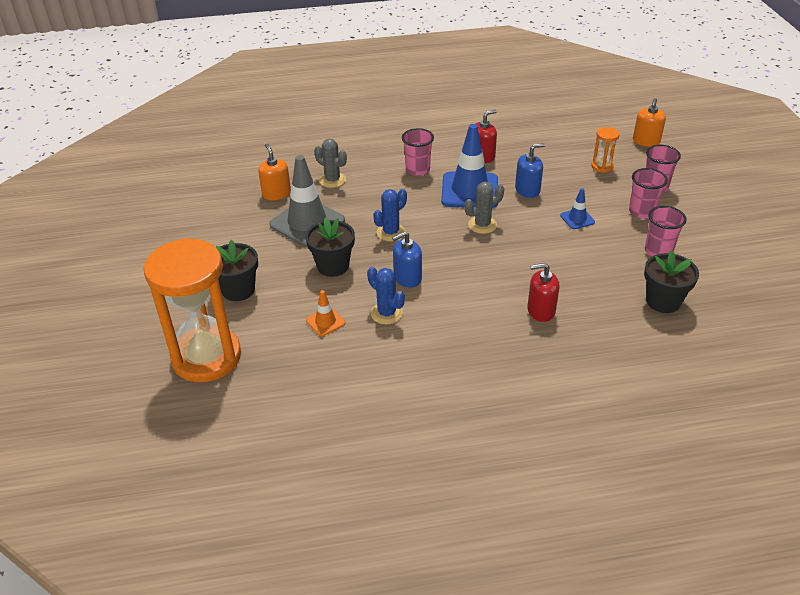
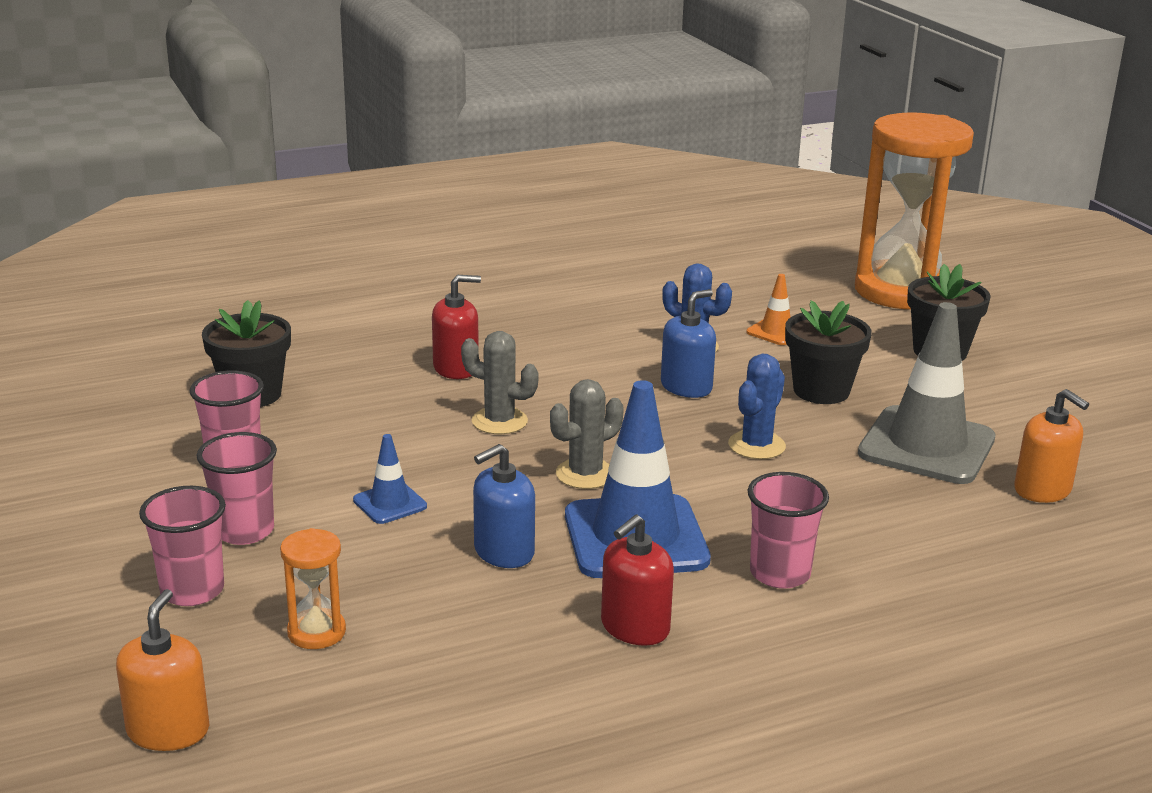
camera: 165 degrees right, 15 degrees down
(332, 180) = (954, 529): grey cactus -> grey cactus (499, 421)

